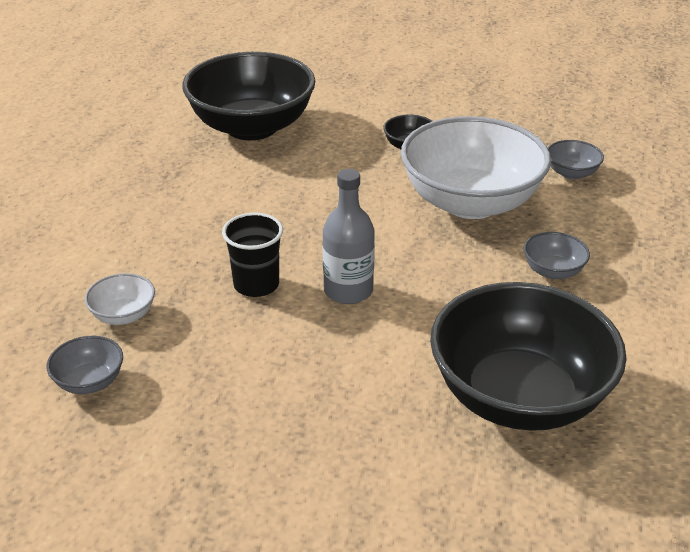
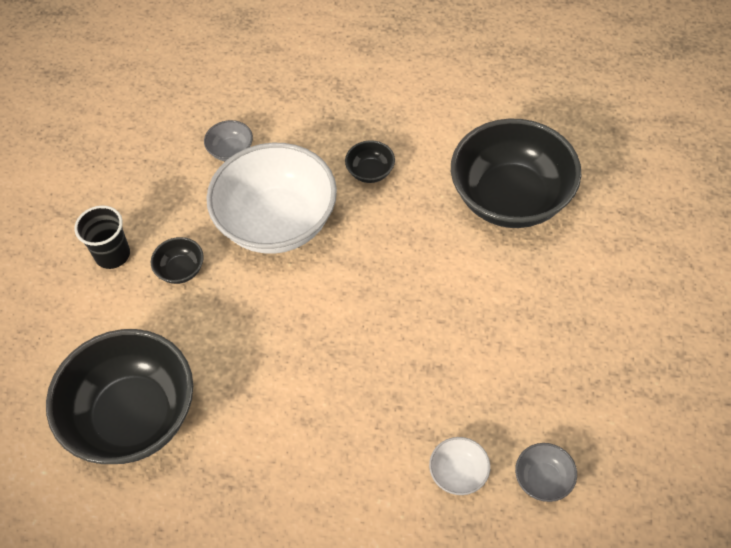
camera: 90 degrees left, 20 degrees up
(256, 285) = (406, 374): black cup -> black cup (112, 255)
(348, 290) = (407, 306): grey bottle -> none
(553, 271) = (370, 172): grey bowl -> black bowl

